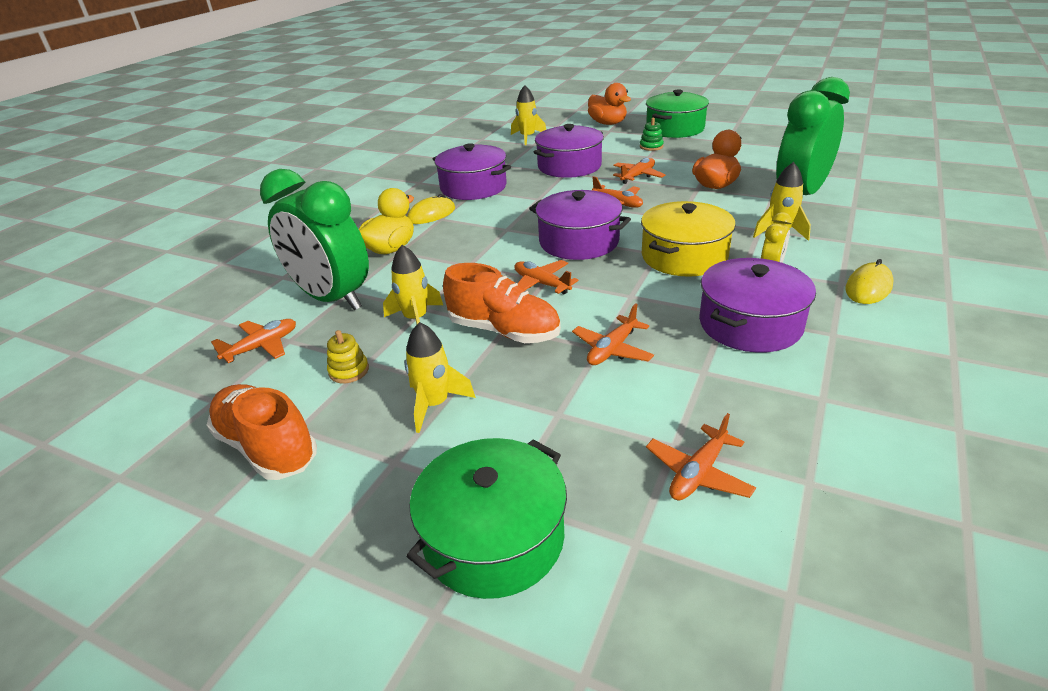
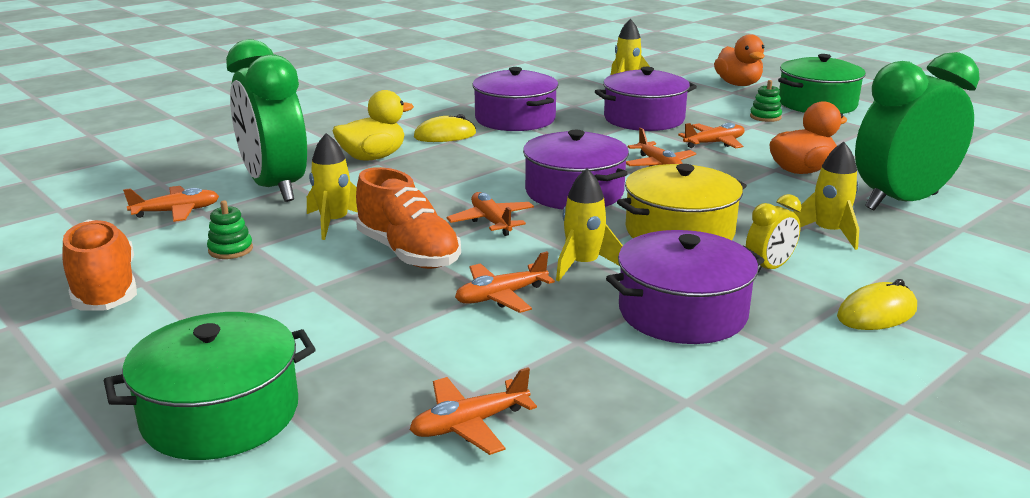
camera: 20 degrees right, 10 degrees down
(349, 371) = (230, 249): yellow stacking toy -> green stacking toy
(435, 404) = (278, 296): yellow rocket -> yellow rocket (583, 265)

